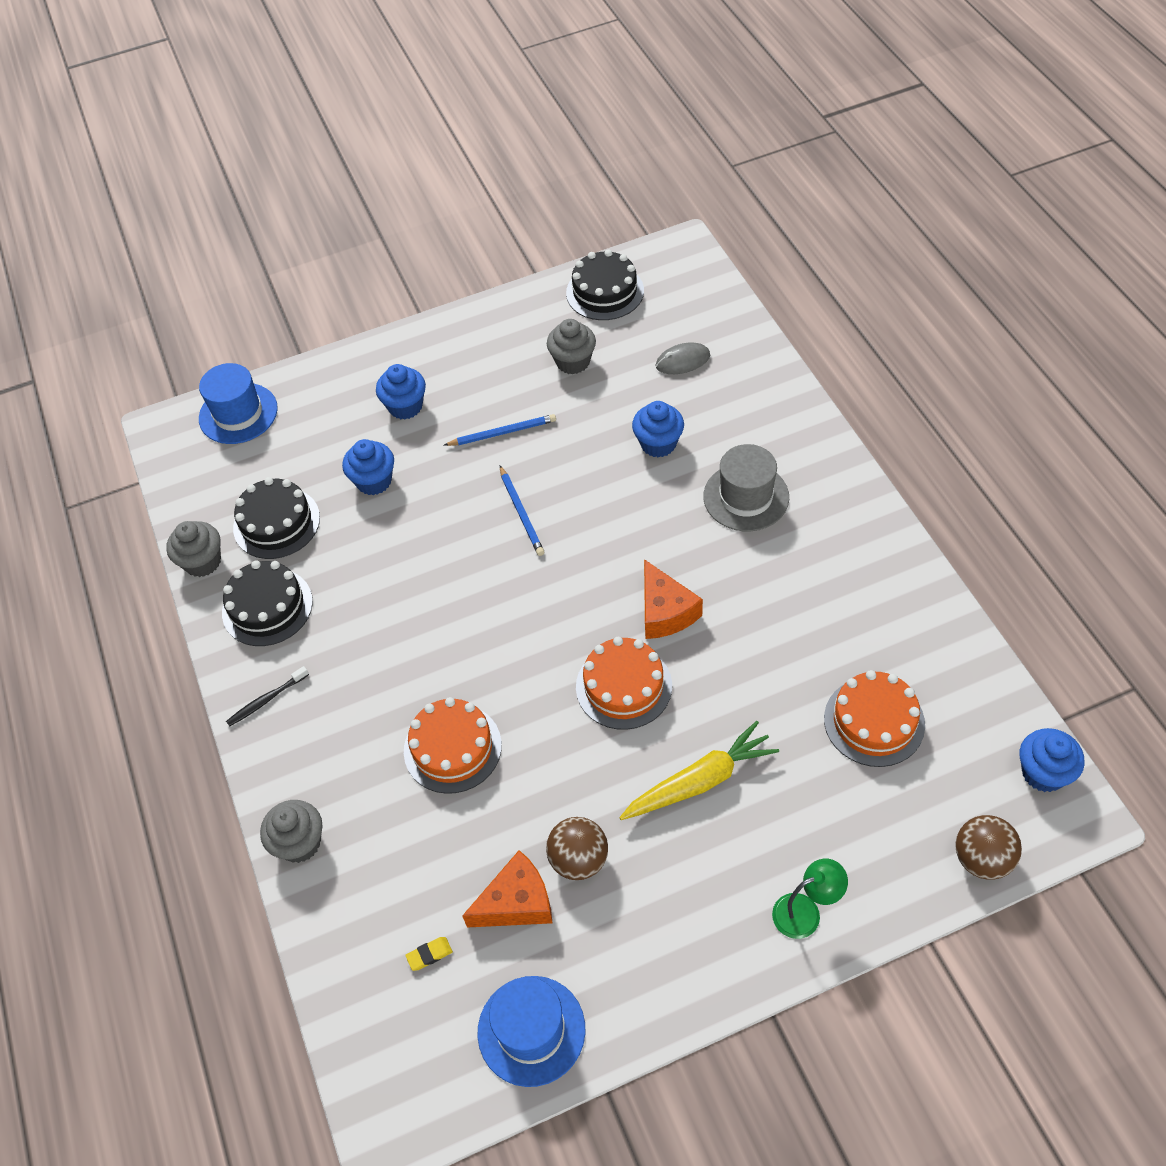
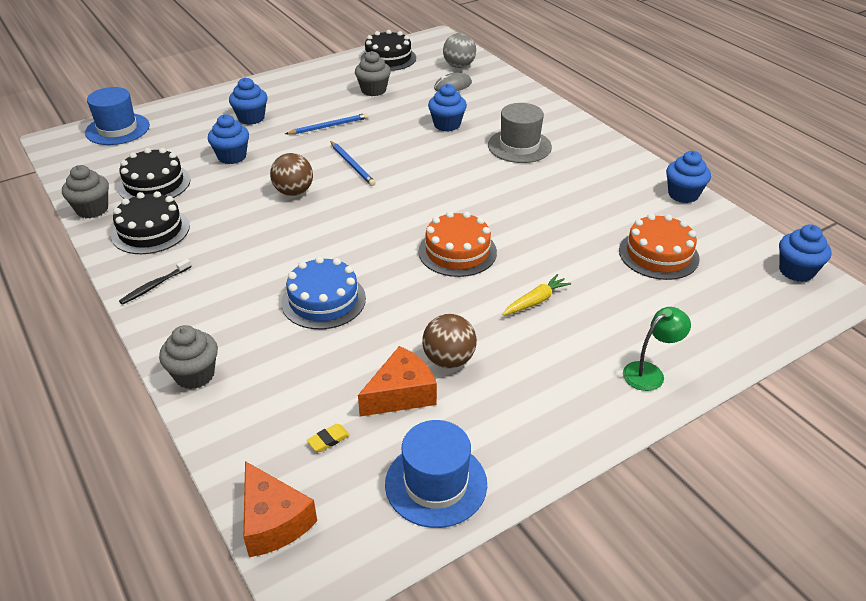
camera: 15 degrees left, 15 degrees down
(452, 748) = (323, 300): orange cake -> blue cake
(665, 612) = (478, 208): orange cheese -> orange cheese (273, 521)
(700, 317) = (459, 66): none -> grey ball
(700, 781) = (535, 301): yellow carrot -> yellow carrot, size x0.60
(940, 615) = (683, 194): none -> blue cupcake
(982, 859) = (775, 325): brown ball -> brown ball (294, 192)

